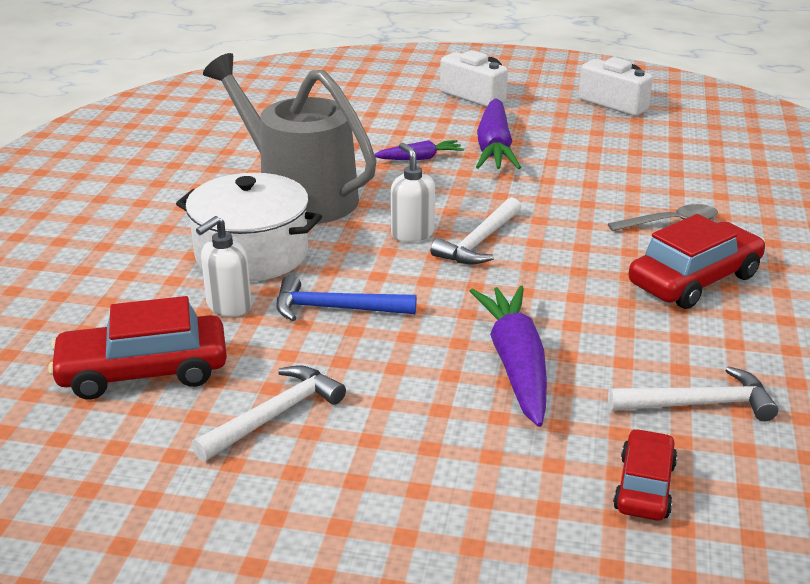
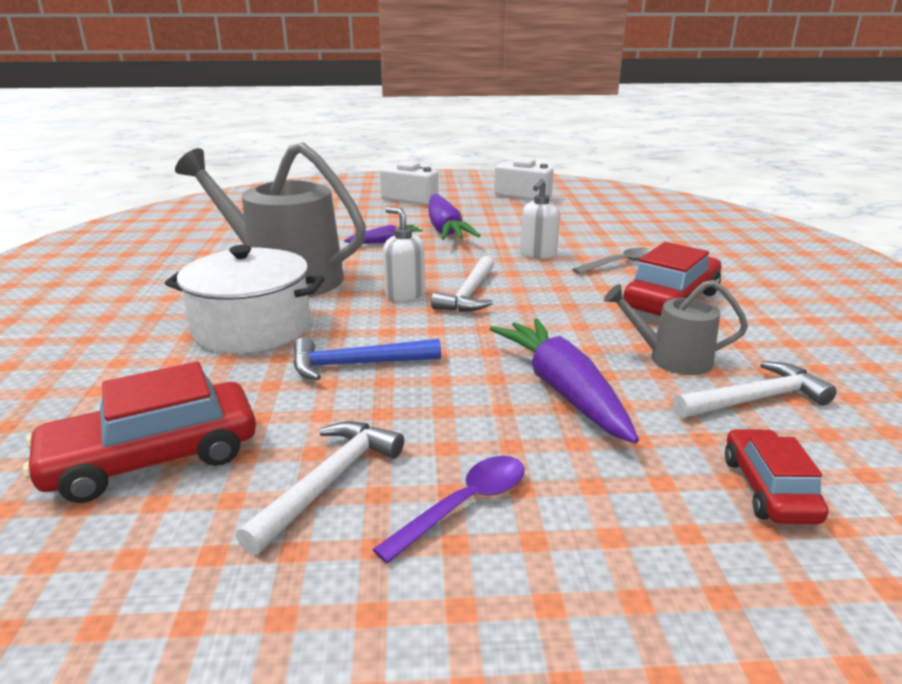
camera: 15 degrees left, 5 degrees down
(228, 306) = (240, 377): white soap dispenser -> white soap dispenser (537, 254)
(376, 453) = (465, 505): none -> purple spoon
(646, 349) = (672, 359): none -> grey watering can

